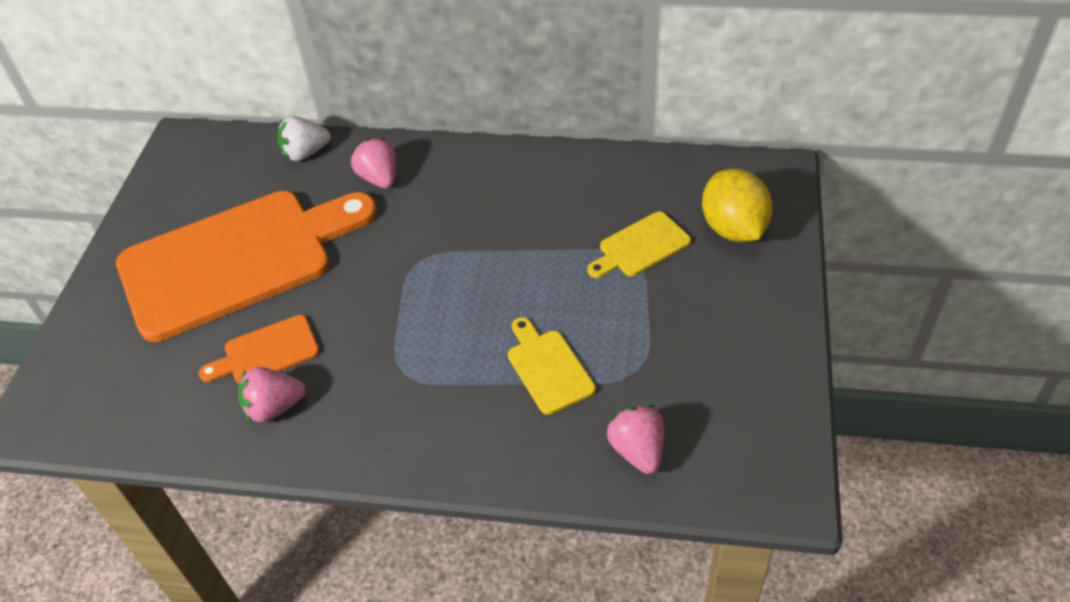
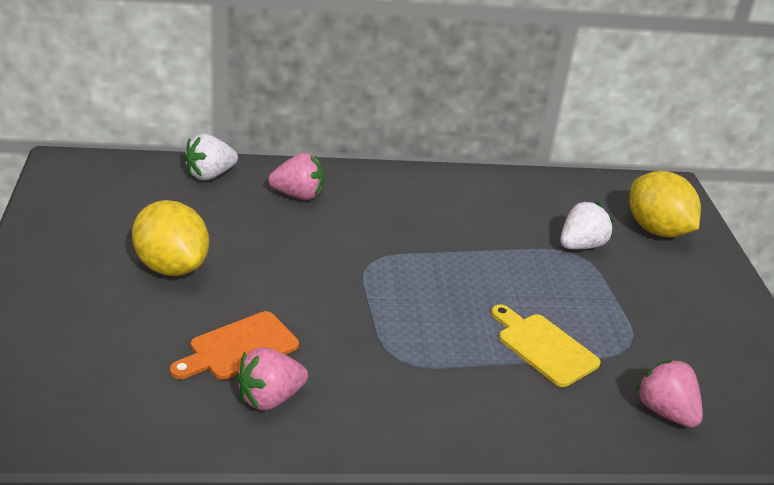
camera: 20 degrees left, 15 degrees down
(237, 260) = (171, 267): orange cutting board -> yellow lemon
(379, 178) = (298, 195): pink strawberry -> pink strawberry turned 135 degrees clockwise
(640, 247) = (581, 246): yellow cutting board -> white strawberry

